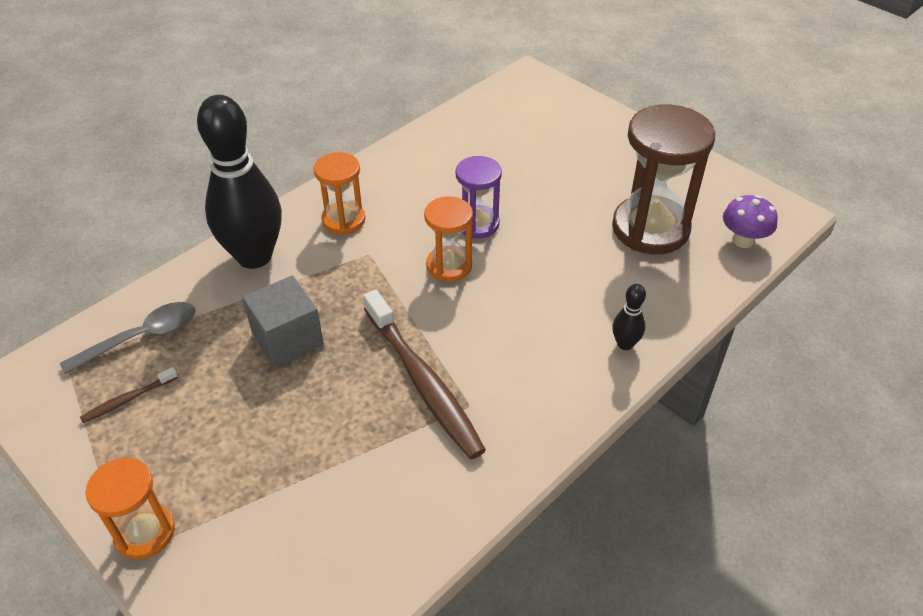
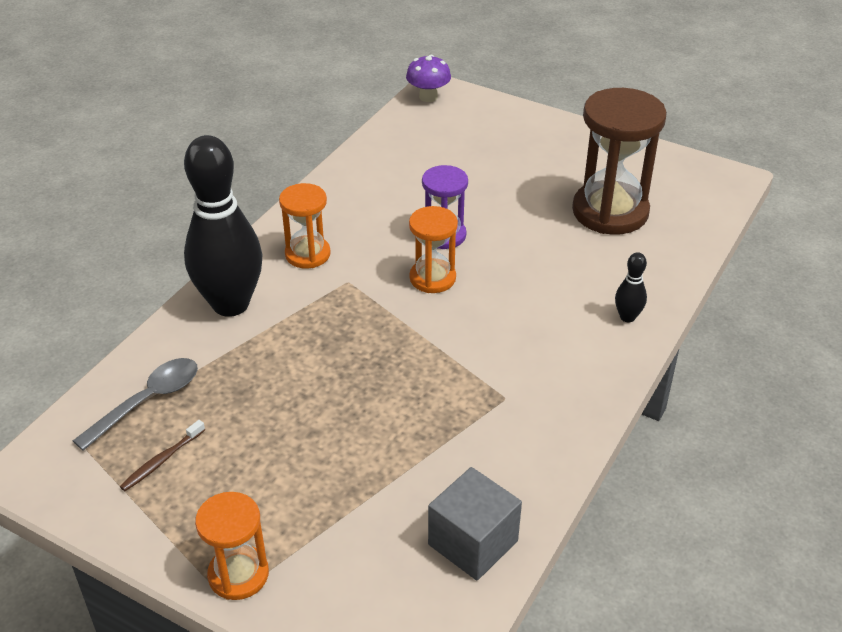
camera: 15 degrees left, 5 degrees down
(287, 339) = (301, 374): grey cube -> grey cube (473, 542)
(423, 382) = (453, 386): brown toothbrush -> none
(743, 240) = (698, 208): purple mushroom -> purple mushroom (428, 97)

